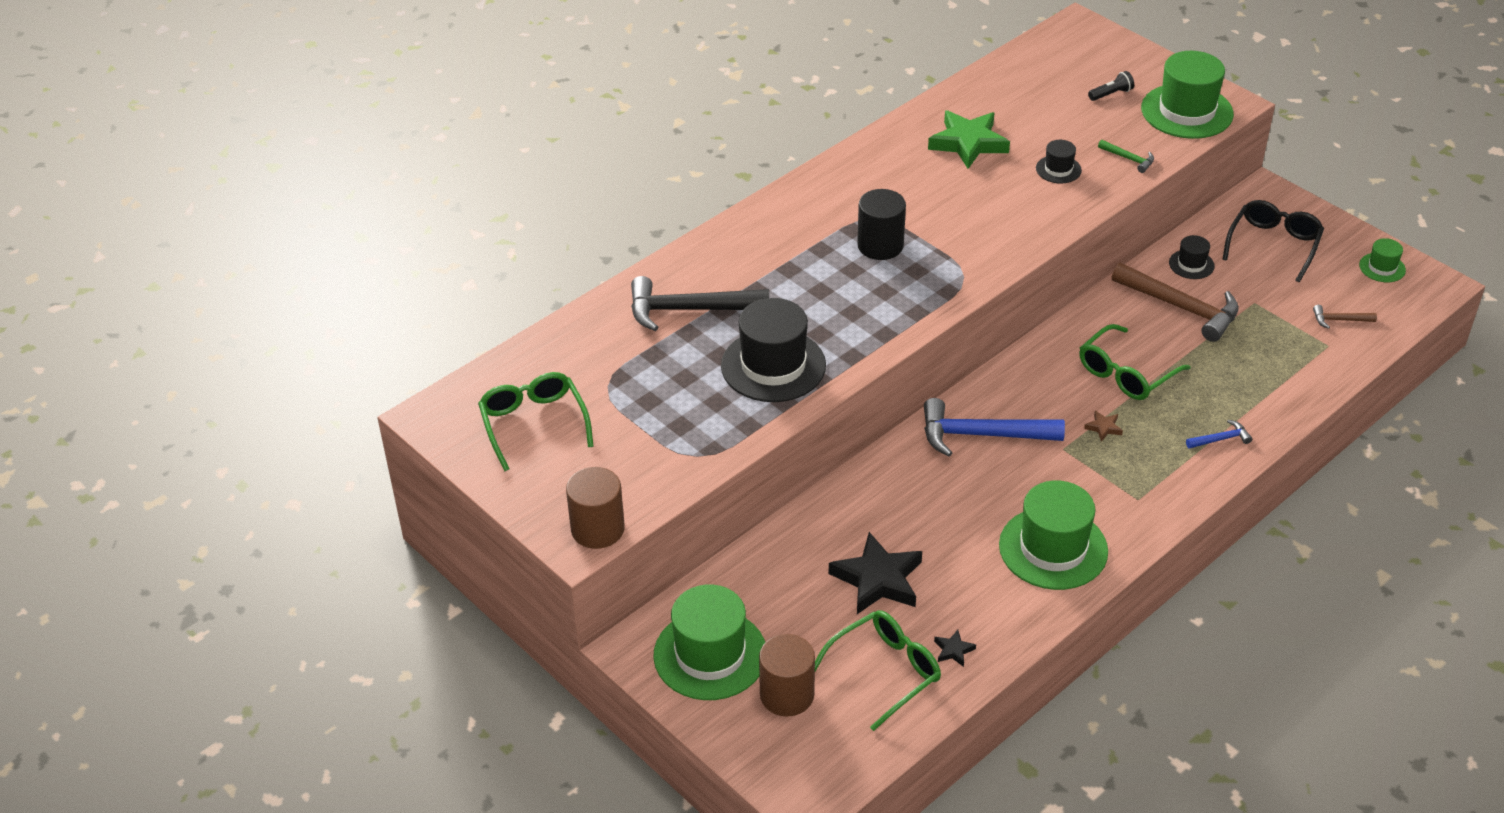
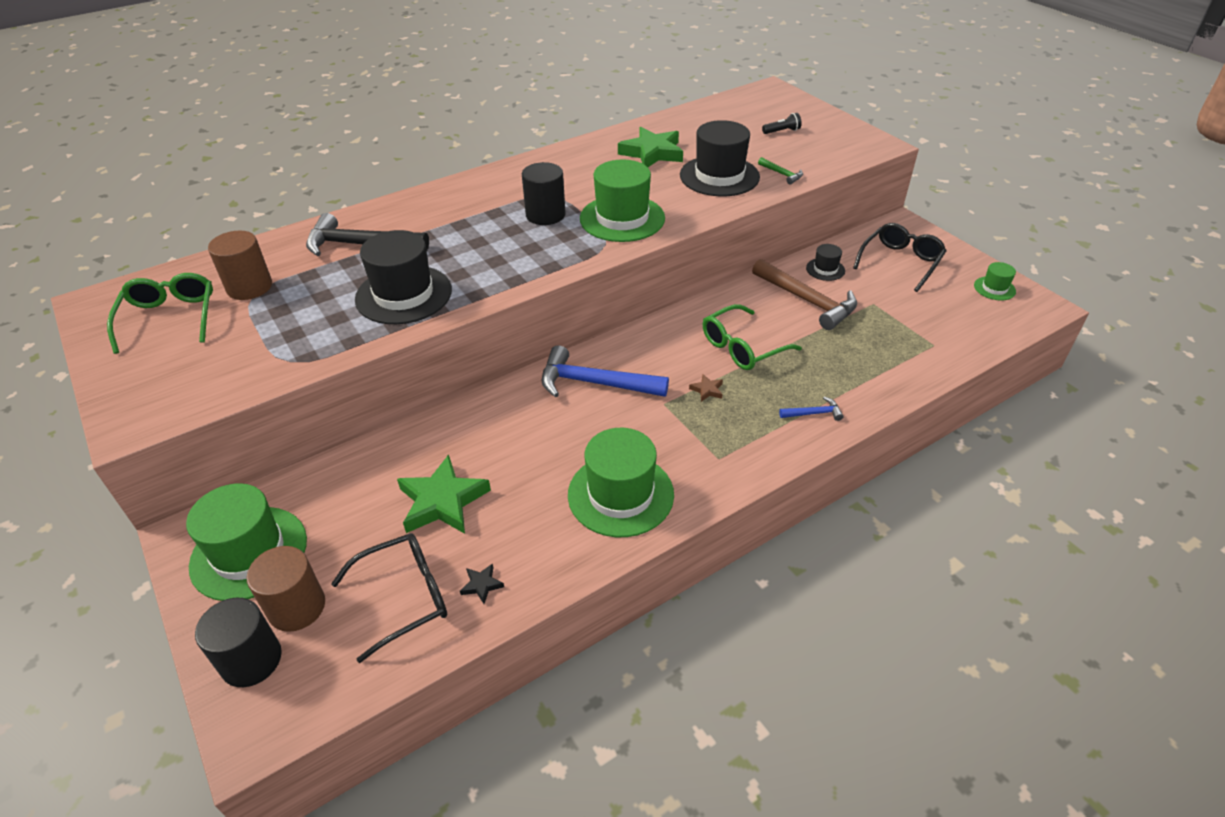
camera: 10 degrees right, 0 degrees up
(597, 529) = (156, 415): brown cylinder -> brown cylinder (249, 287)
(771, 744) = (251, 660): none -> black cylinder
(878, 579) = (442, 501): black star -> green star
(885, 672) = (404, 597): green glasses -> black glasses
(1058, 169) = (719, 176): black hat -> black hat, size x2.07
(1187, 111) = (841, 147): green hat -> green hat (622, 218)
(1339, 320) = (948, 325): brown hammer -> none

